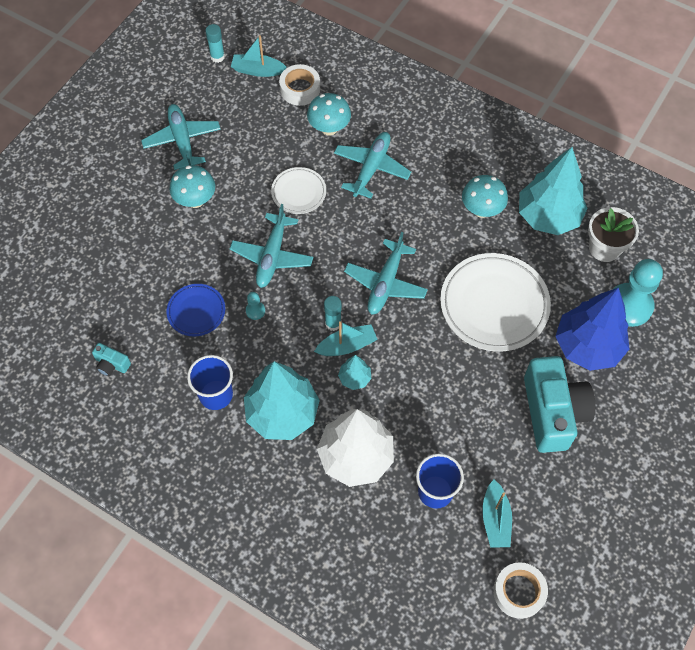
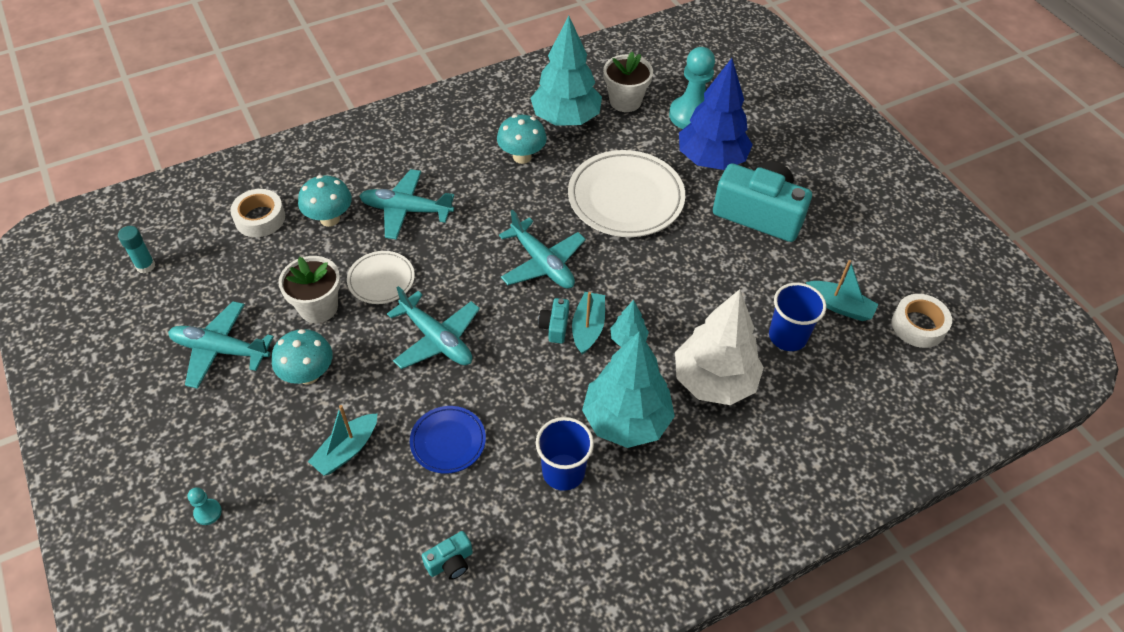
camera: 60 degrees left, 10 degrees down
(250, 171) = (318, 307): none -> white flower pot
(255, 311) = (490, 386): turquoise pawn -> turquoise pawn (208, 512)
(257, 70) = (200, 241): turquoise boat -> turquoise boat (347, 450)
(333, 323) = (555, 326): turquoise glue stick -> turquoise camera
(371, 168) = (406, 210): turquoise plane -> turquoise plane turned 45 degrees counterclockwise

